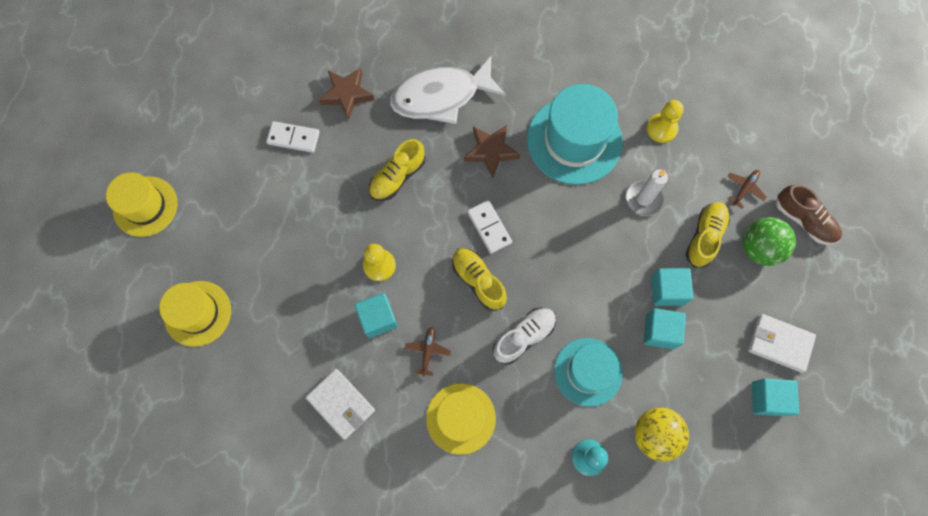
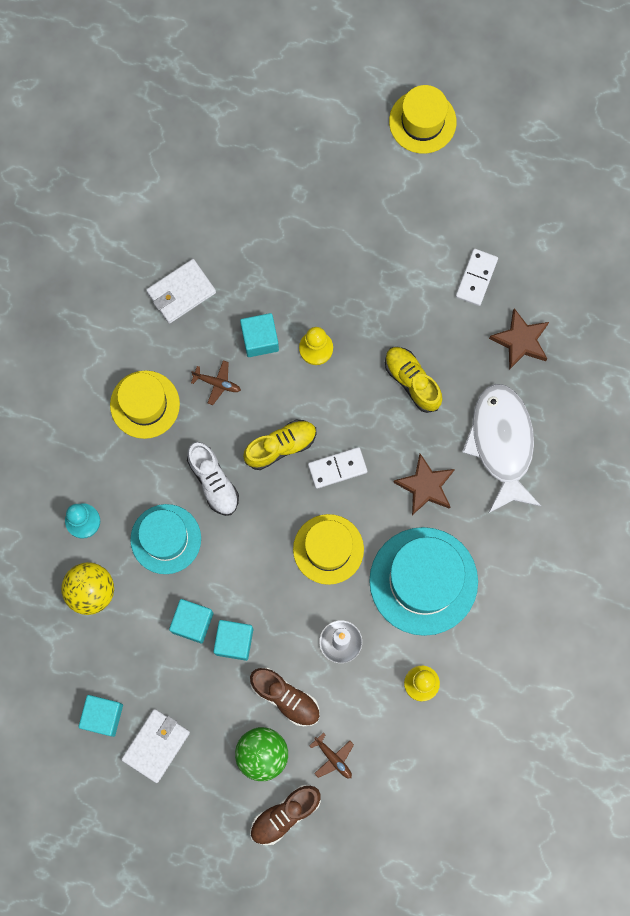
camera: 100 degrees right, 5 degrees up
(197, 313) = (298, 165): yellow hat -> yellow hat (328, 549)
(704, 237) = (285, 697): yellow shoe -> brown shoe

